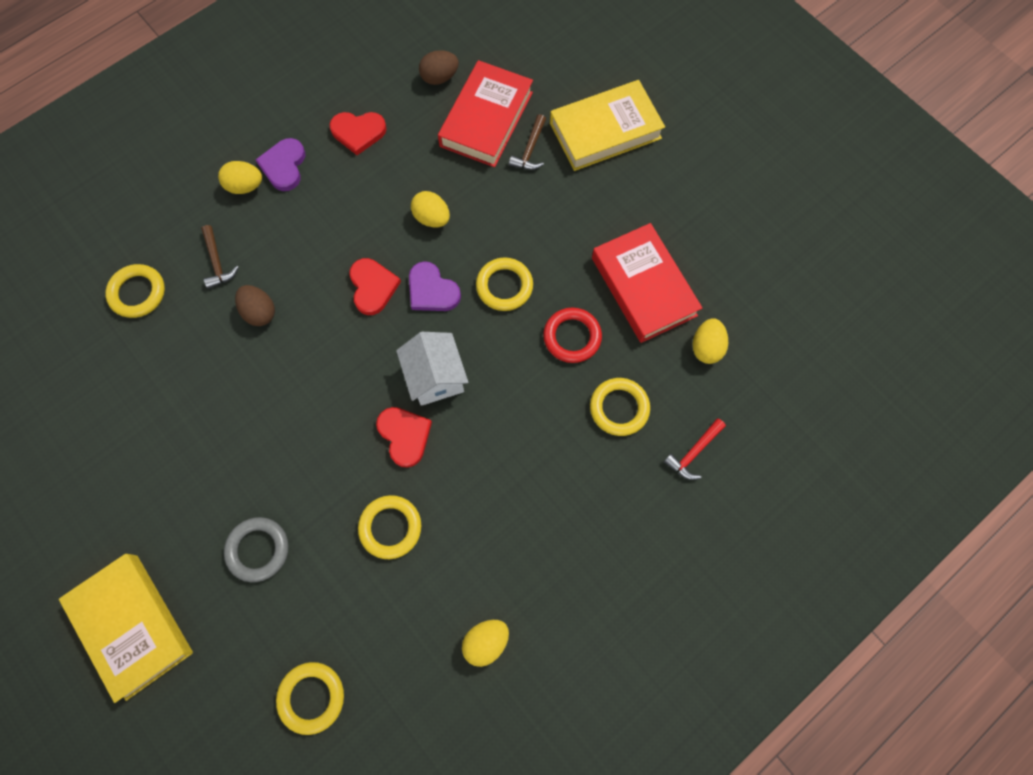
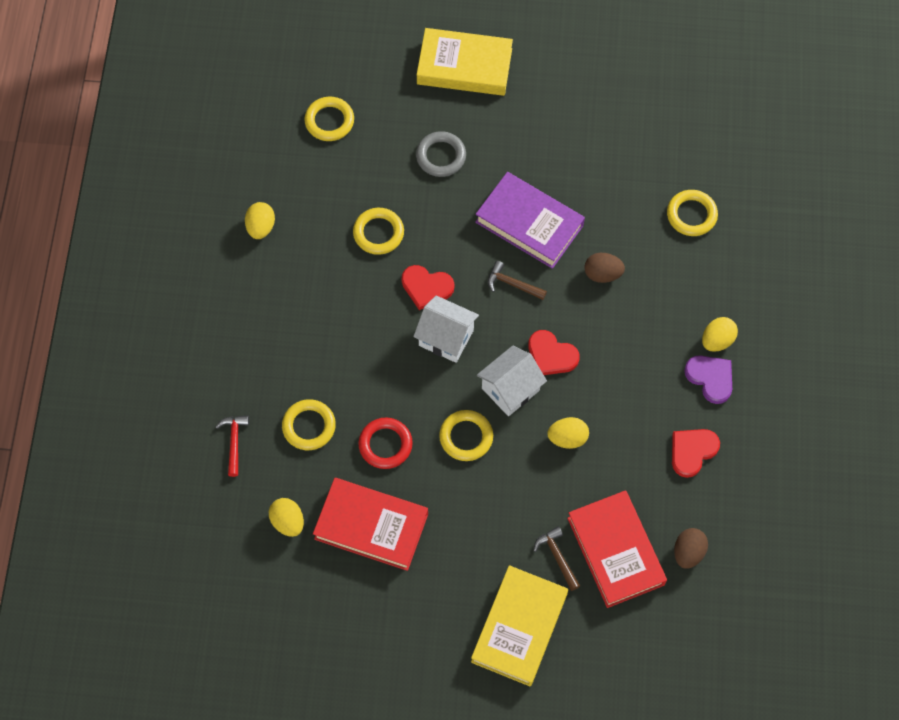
camera: 135 degrees right, 5 degrees down
(217, 262) = (669, 277): brown hammer -> brown hammer (512, 284)
(262, 410) = (529, 223): none -> purple book
(432, 290) = (510, 389): purple heart -> white house

